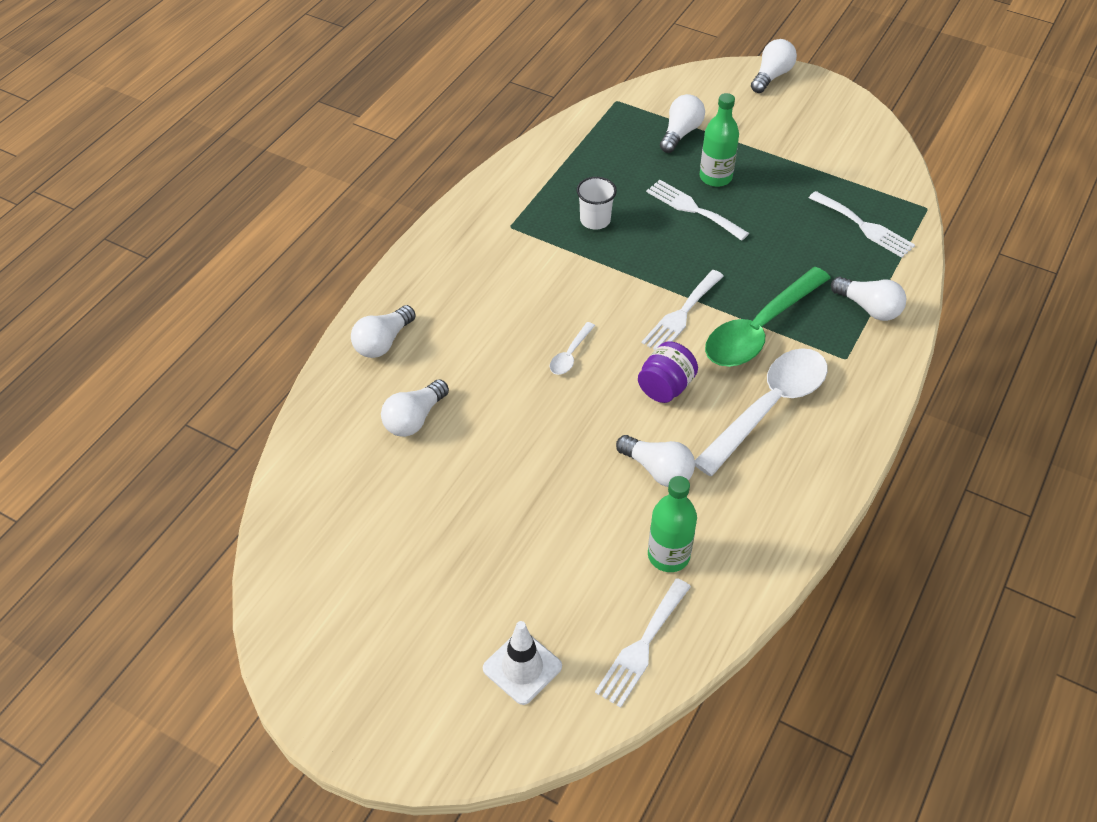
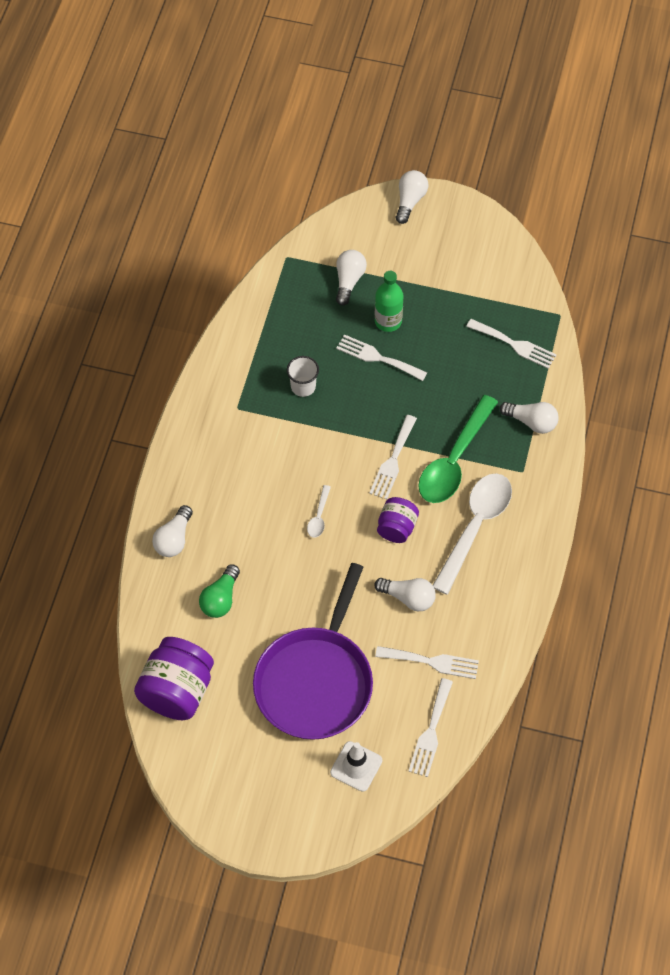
camera: 15 degrees left, 10 degrees up
(316, 513) = (177, 691): none -> purple jar
(414, 419) = (220, 599): white light bulb -> green light bulb
(502, 543) = (316, 681): none -> purple pan
(668, 555) = (432, 662): green bottle -> white fork

